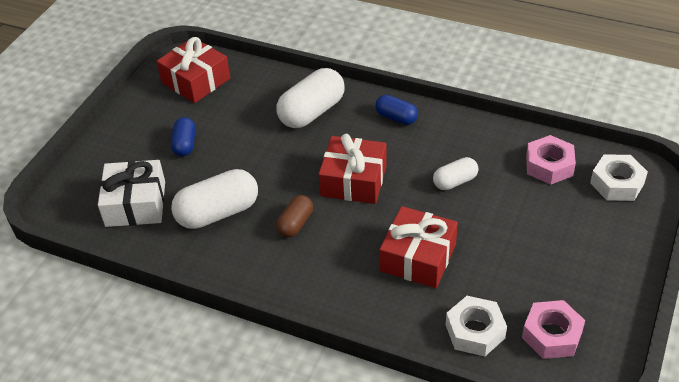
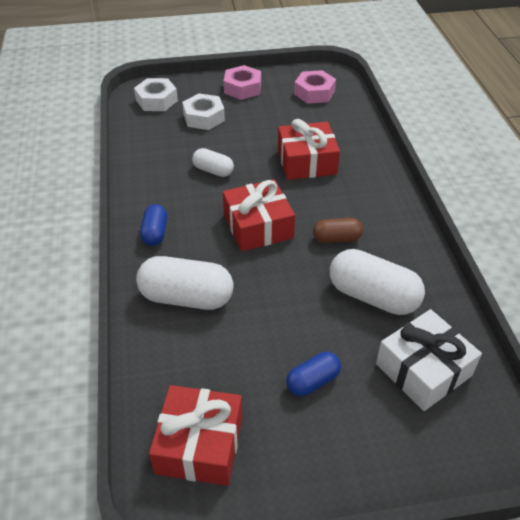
camera: 125 degrees left, 0 degrees up
(475, 331) = (342, 119): white nut -> white nut (204, 117)
(549, 165) = (159, 132): pink nut -> pink nut (242, 88)

